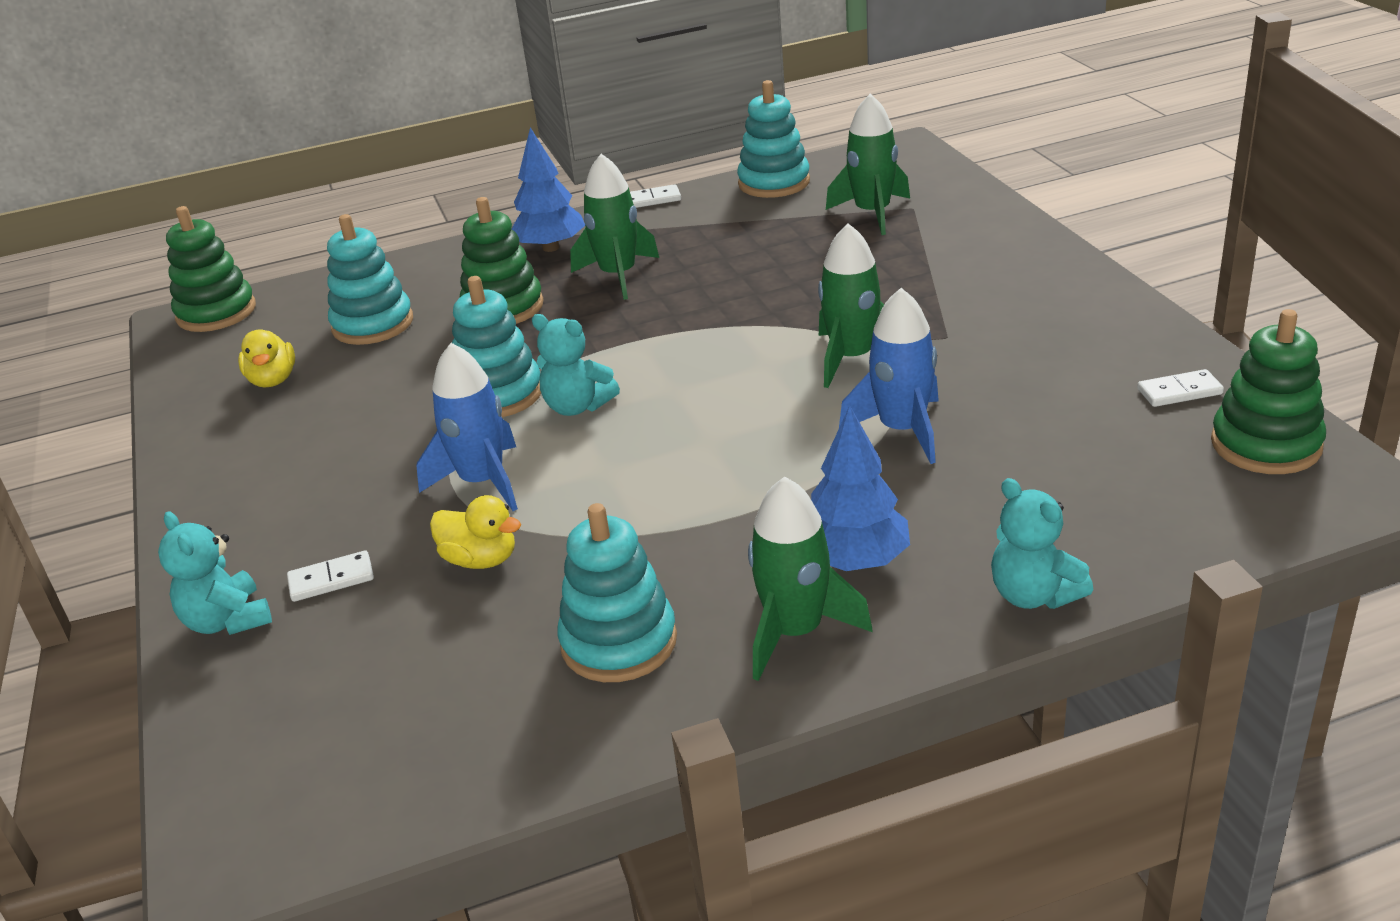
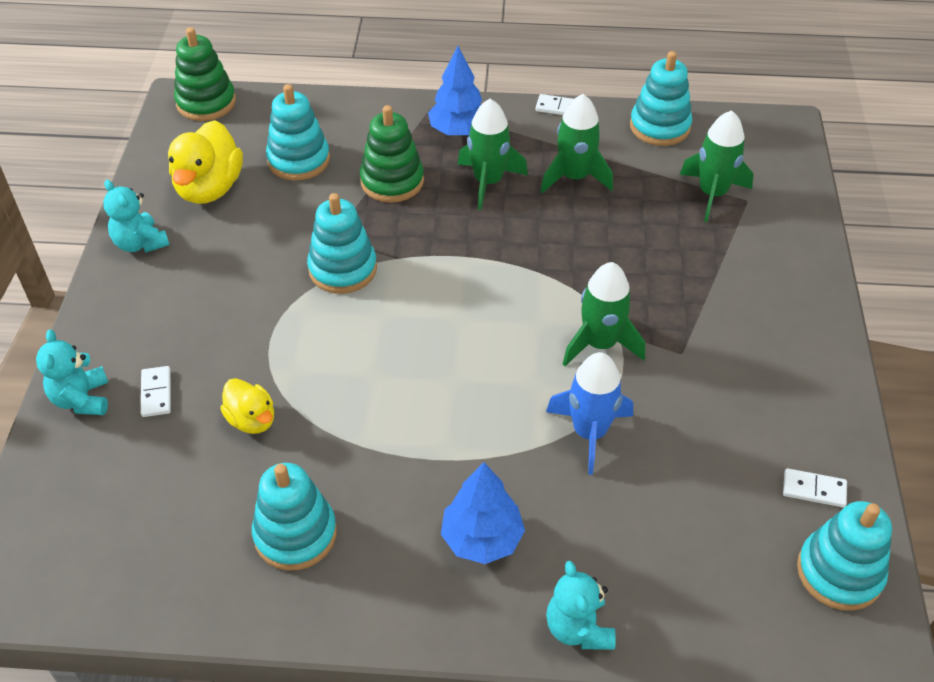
camera: 20 degrees right, 15 degrees up
(273, 380) = (209, 188): yellow duck -> yellow duck, size x1.71
(331, 579) = (156, 393): white domino -> white domino turned 75 degrees clockwise
(483, 482) = (289, 349): blue rocket -> none
(577, 406) = (387, 305): turquoise teddy bear -> turquoise teddy bear (140, 243)
(795, 632) = (406, 581): green rocket -> green rocket (574, 177)
(1265, 444) = (839, 572): green stacking toy -> turquoise stacking toy

